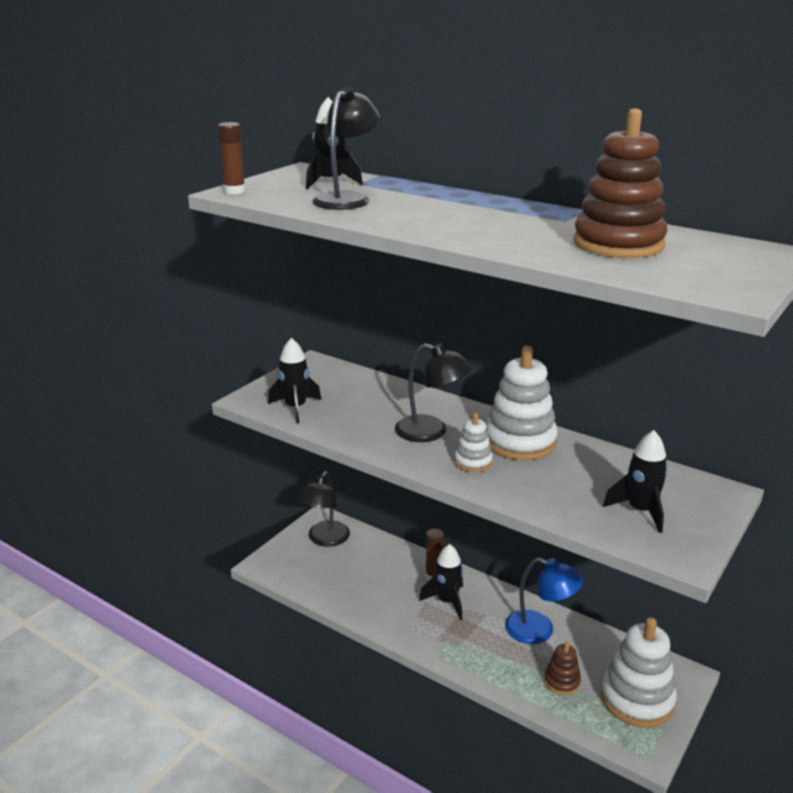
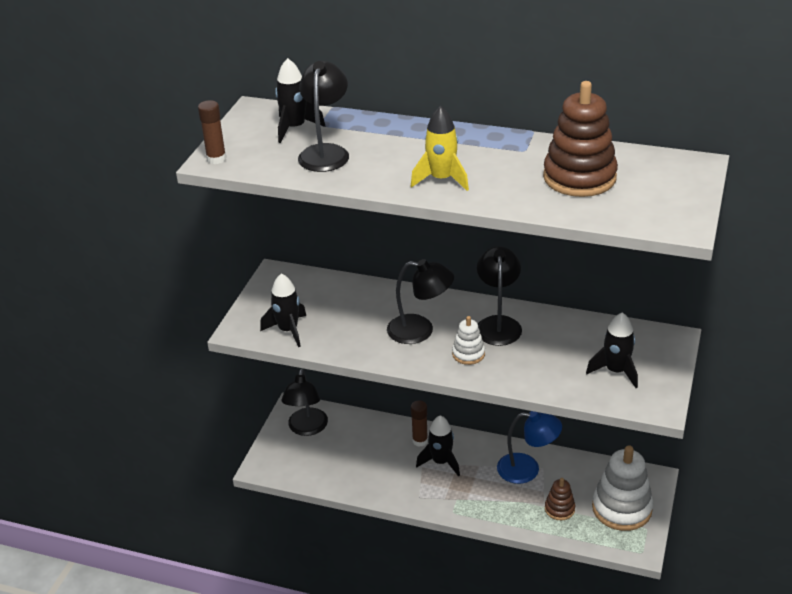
camera: 15 degrees left, 10 degrees up
(454, 228) = (441, 179): none -> yellow rocket
(520, 442) = (498, 324): white stacking toy -> black lamp

